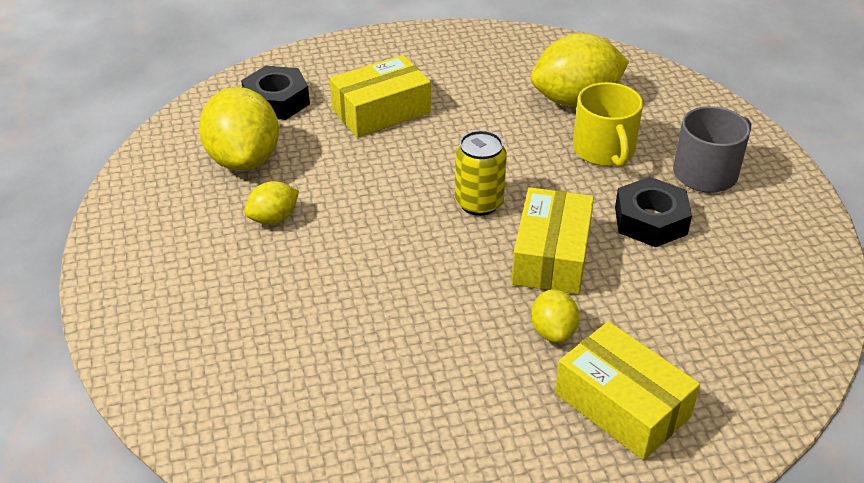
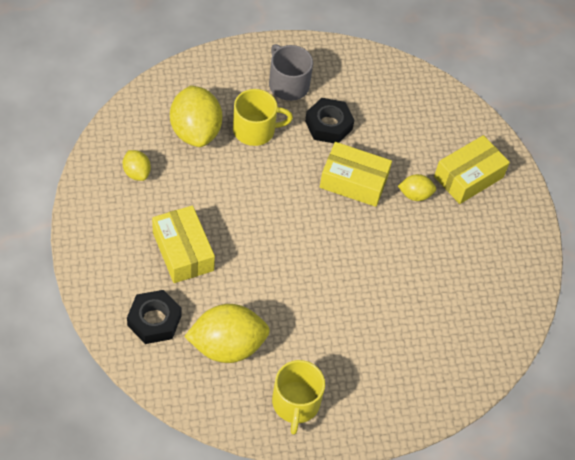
camera: 90 degrees left, 15 degrees up
(158, 226) = (295, 403): none -> yellow mug
(273, 218) = (297, 330): yellow lemon -> yellow lemon (137, 173)
(479, 203) = (298, 209): yellow can -> none

